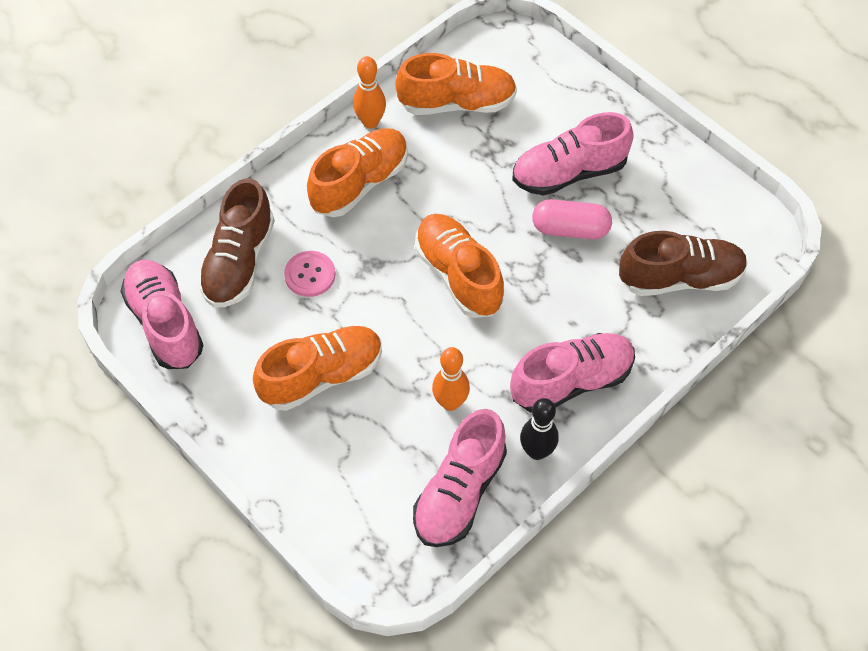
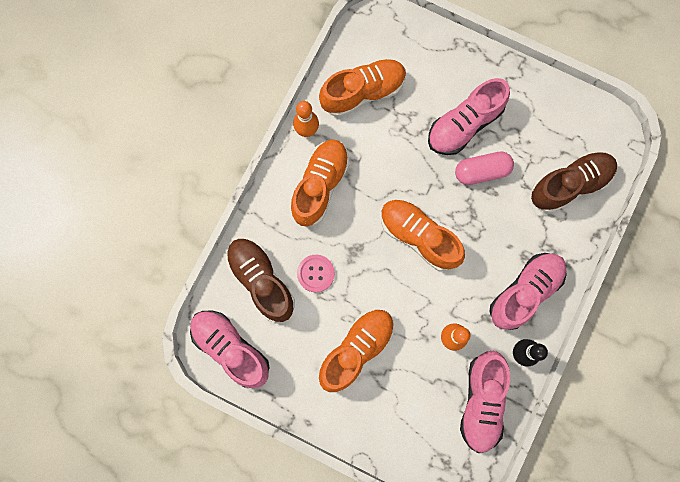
camera: 20 degrees left, 20 degrees up
(239, 262) = (261, 281): brown shoe -> brown shoe turned 150 degrees clockwise

